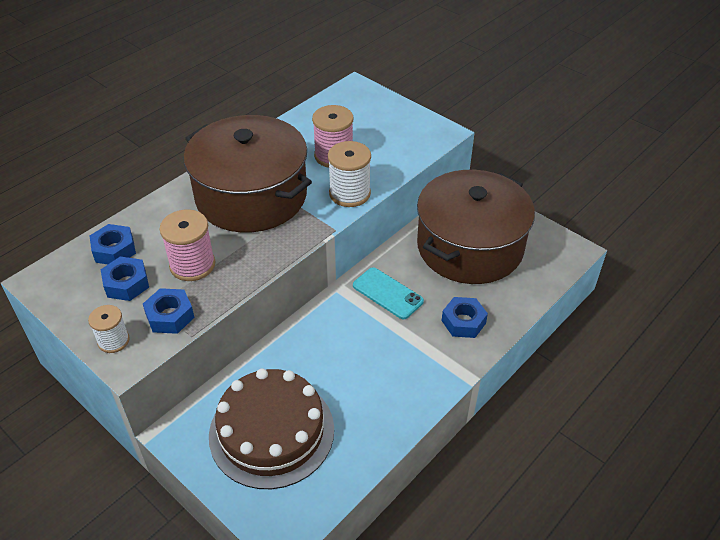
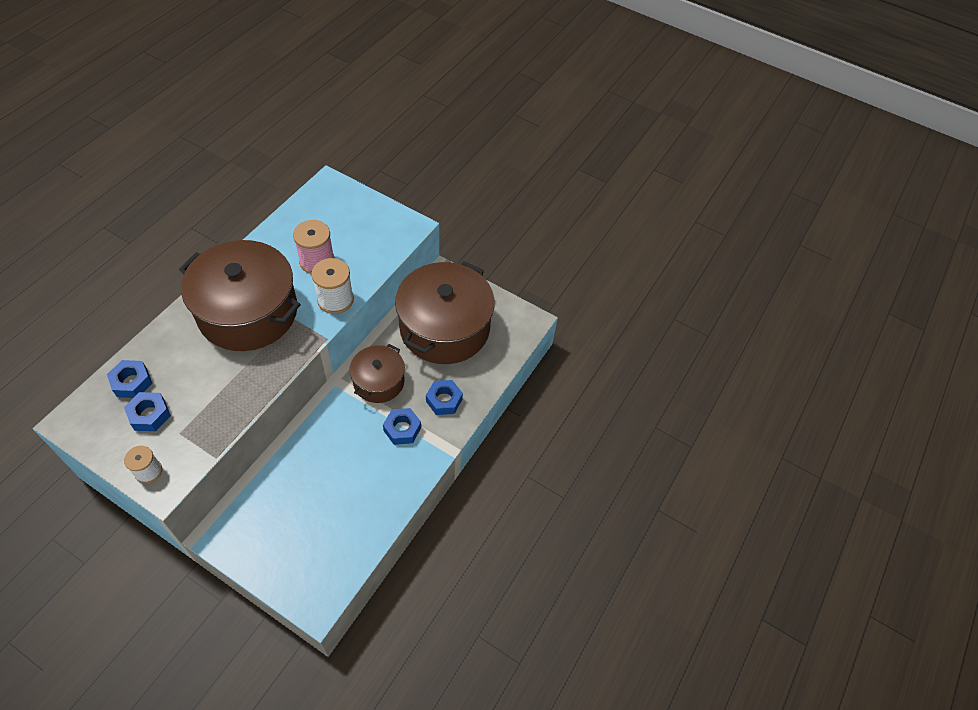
camera: 15 degrees left, 10 degrees up
(170, 316) = (194, 441): blue nut -> blue nut (402, 429)
(192, 265) = (205, 389): pink spool -> none
(271, 432) = (296, 521): brown cake -> none
(387, 293) = (379, 381): turquoise phone -> brown pot

